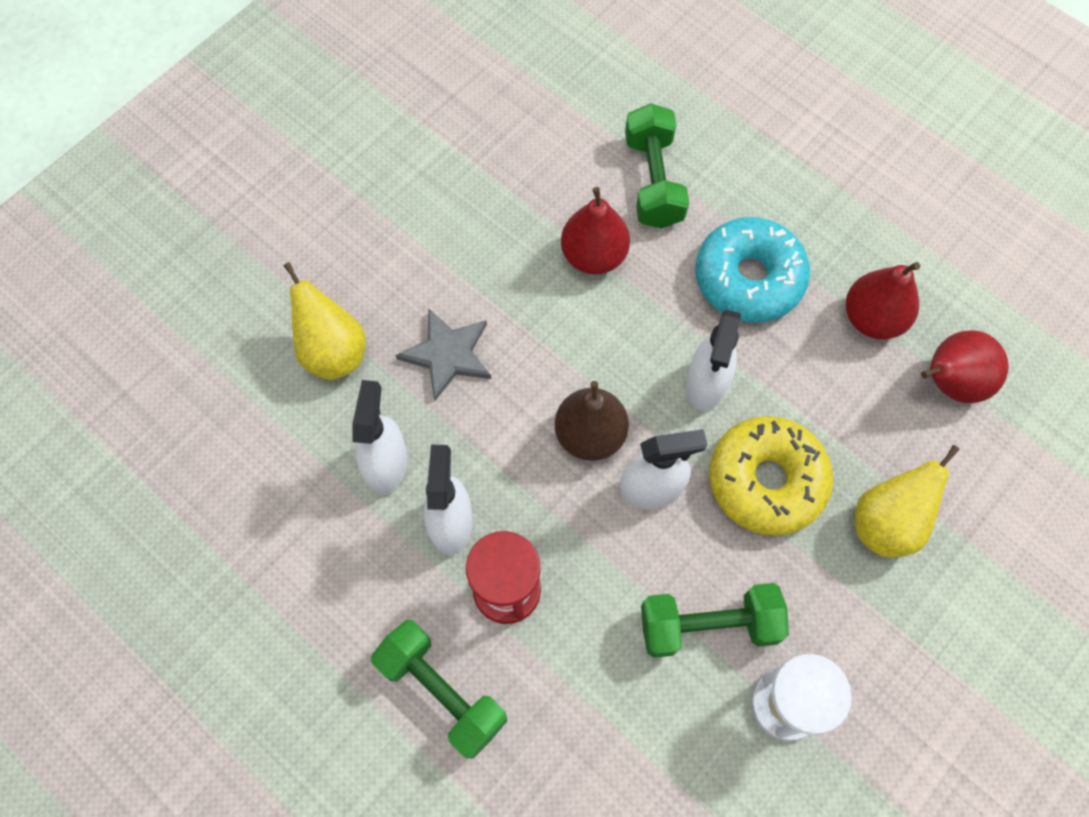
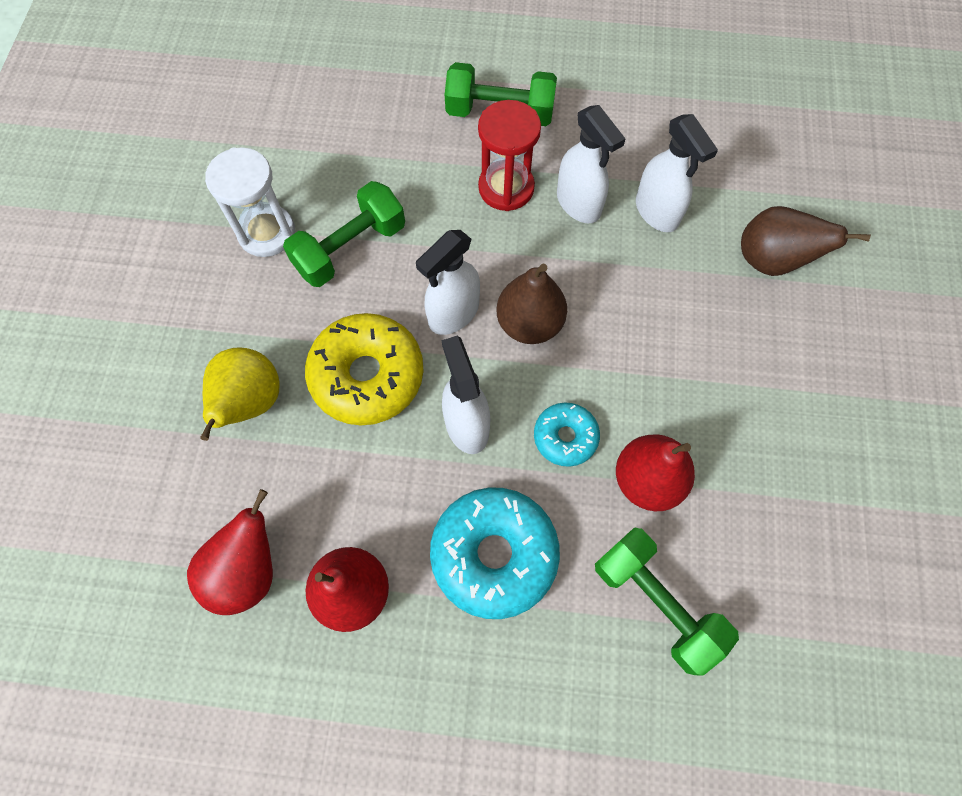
camera: 145 degrees right, 0 degrees up
(333, 351) = (771, 261): yellow pear -> brown pear
(448, 354) = (687, 314): grey star -> none
(632, 324) = (565, 437): none -> turquoise donut

